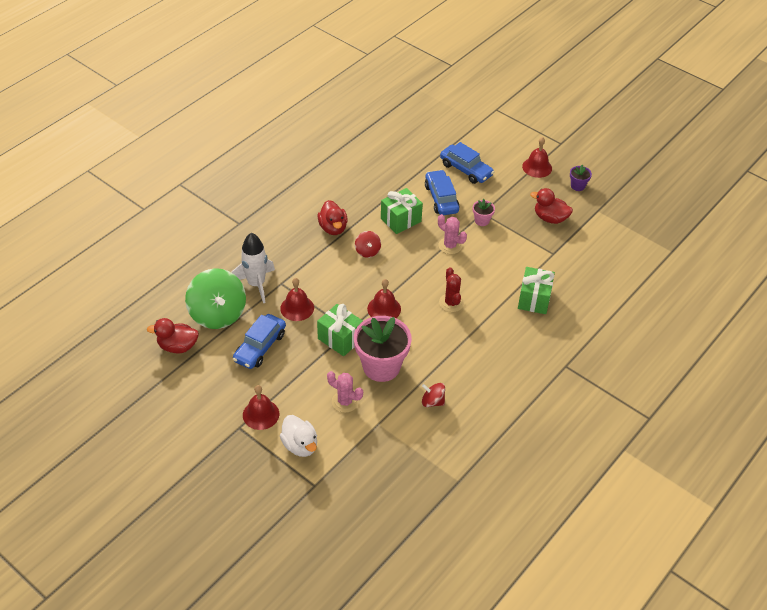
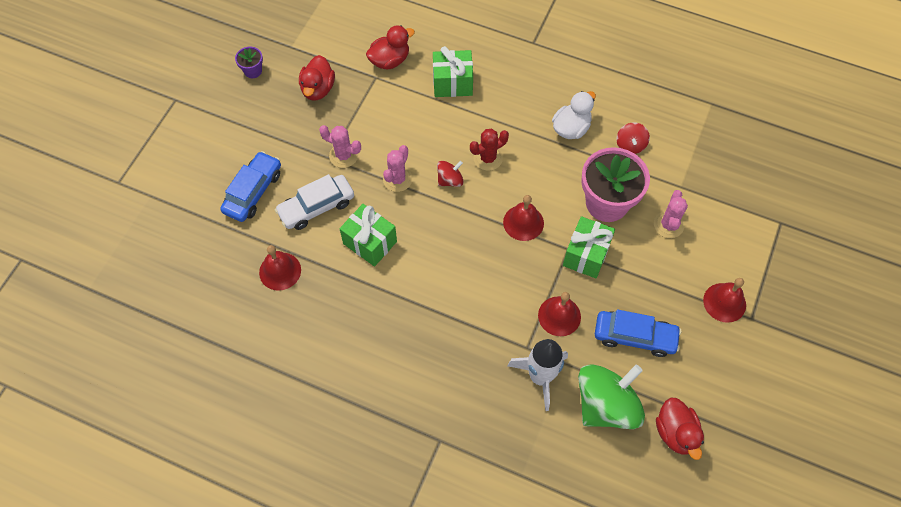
camera: 105 degrees left, 15 degrees up
(300, 445) = (742, 250): white duck -> white duck (571, 128)
(333, 228) = (410, 317): red duck -> red duck (390, 60)
(367, 251) = (437, 265): red spinning top -> red spinning top (450, 180)
(441, 198) = (316, 207): blue car -> white car
(482, 221) = (343, 155): pink flower pot -> pink cactus
(537, 167) = (229, 116): red bell -> red bell (280, 271)

